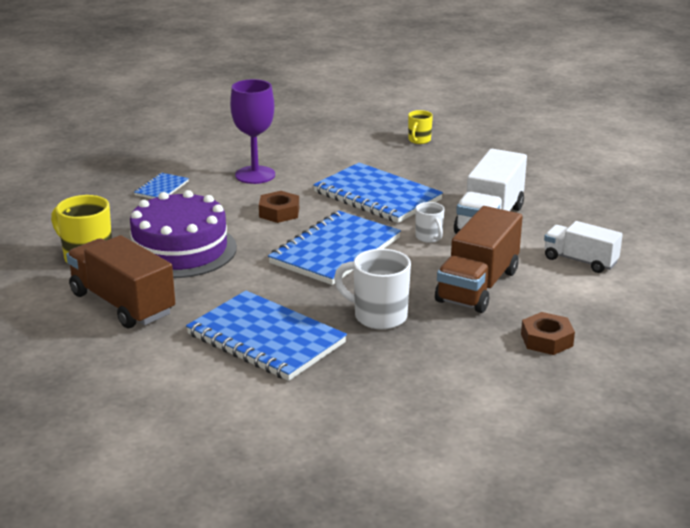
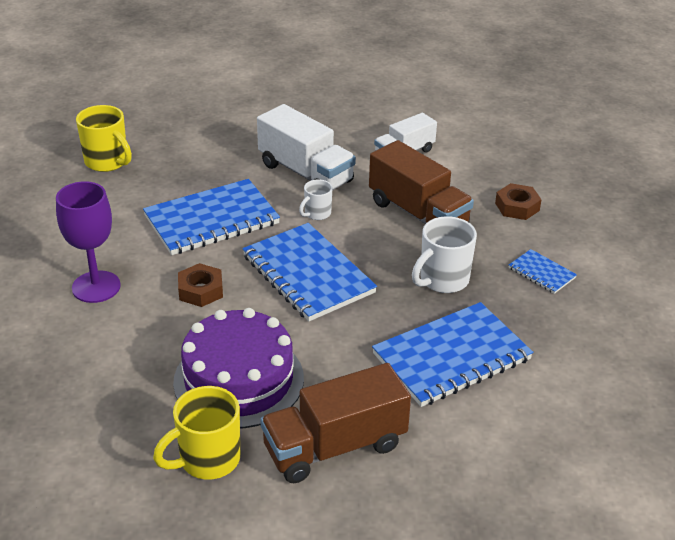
camera: 70 degrees left, 10 degrees up
(161, 188) = (71, 366): blue notebook -> blue notebook (541, 273)
(419, 140) = (107, 162): yellow mug -> yellow mug, size x1.73
(429, 237) = (317, 214): white mug -> white mug turned 135 degrees clockwise

